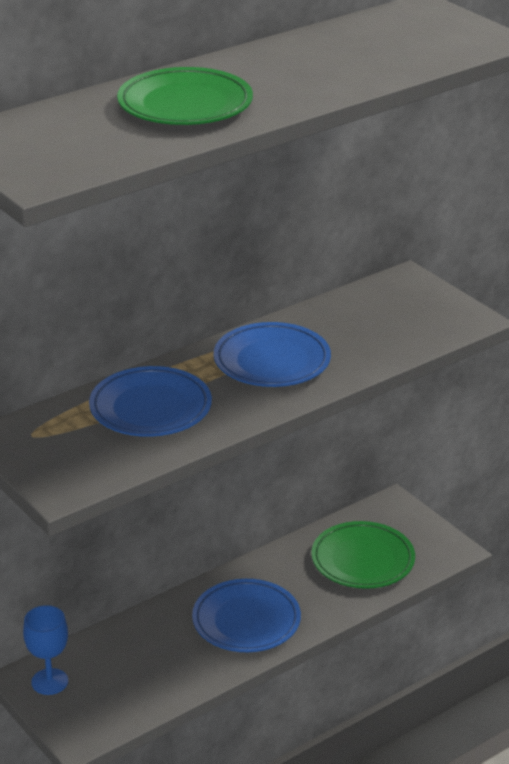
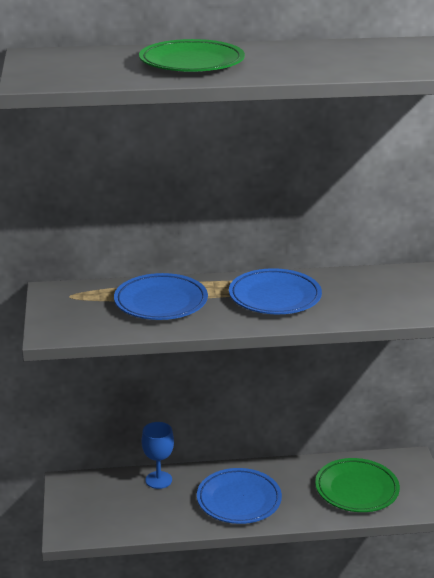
camera: 30 degrees right, 5 degrees down
(49, 681) = (79, 490): blue goblet -> blue goblet (158, 480)

